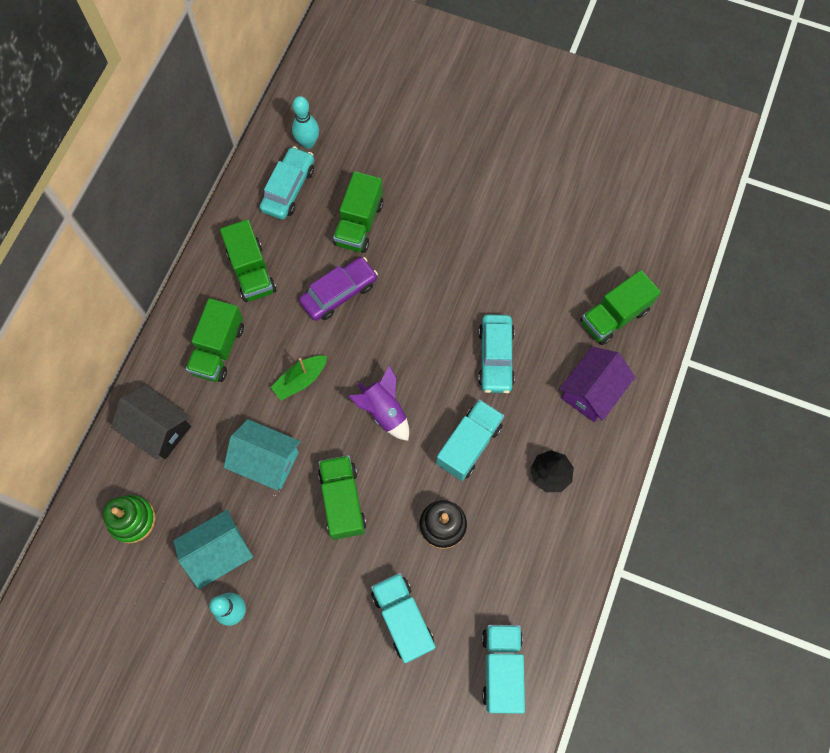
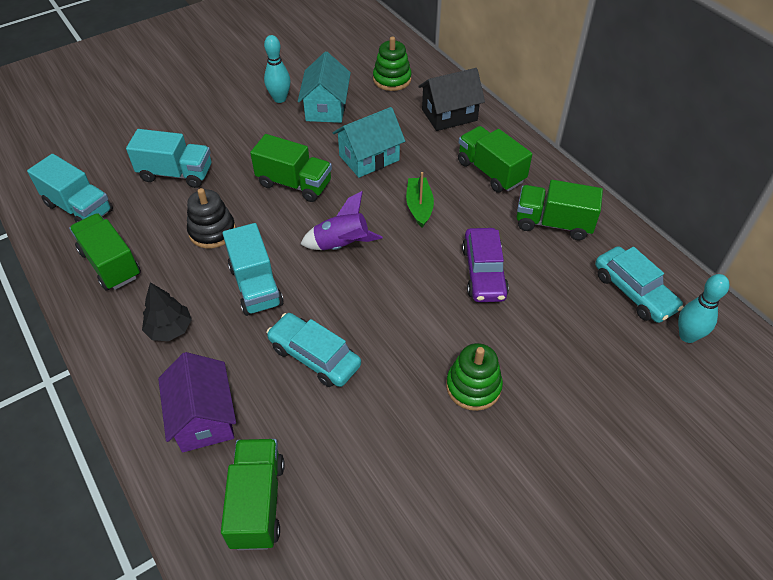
camera: 125 degrees right, 20 degrees down
(359, 223) = (552, 327): green truck -> green truck (110, 264)
(444, 246) = (473, 386): none -> green stacking toy

